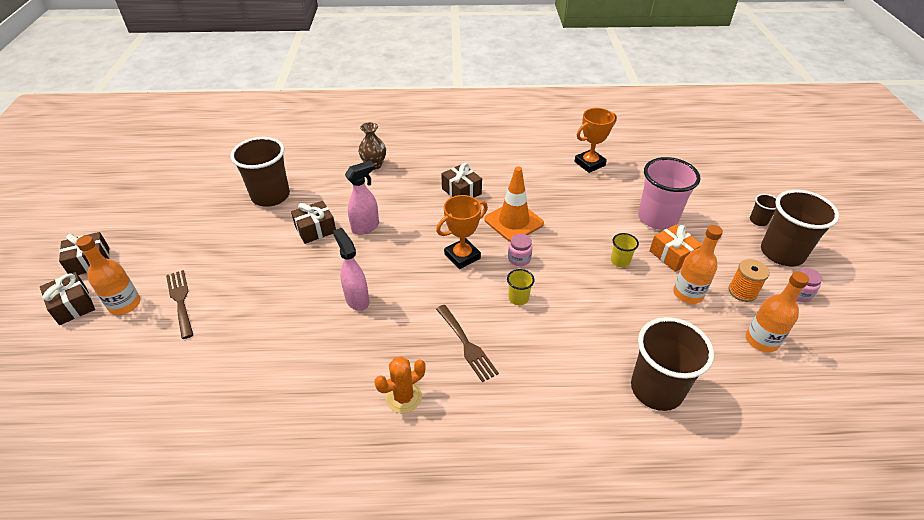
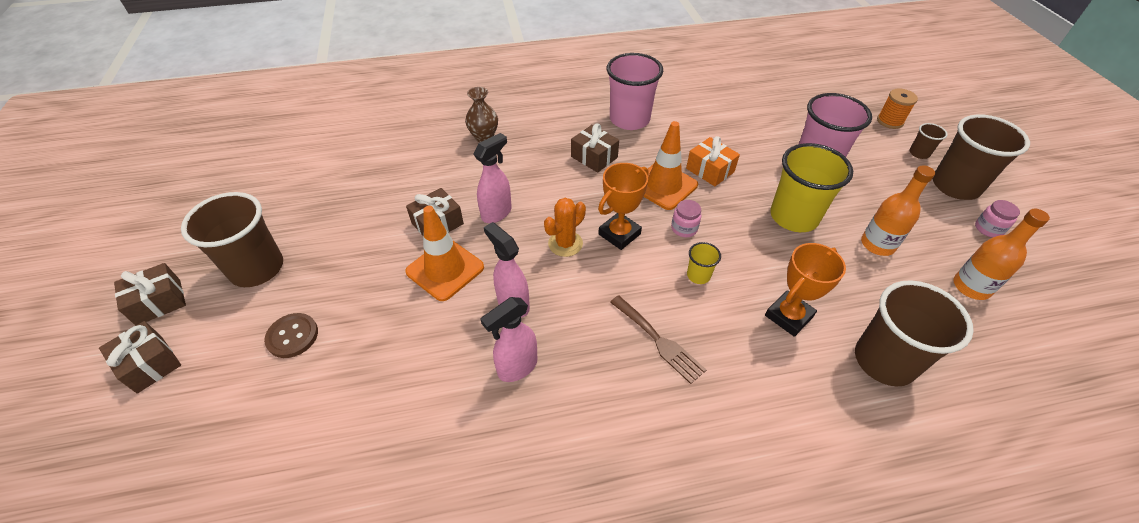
camera: 10 degrees left, 5 degrees up
(125, 304) = (220, 352): orange bottle -> none
(180, 300) = (292, 336): brown fork -> brown button
(270, 196) = (371, 189): brown cup -> brown cup (257, 268)
(311, 266) = (445, 269): none -> orange traffic cone
(345, 348) = (517, 367): none -> pink spray bottle
(403, 397) = (605, 418): orange cactus -> orange cactus (565, 244)
(502, 163) = (629, 119): none -> pink cup
(589, 163) = (724, 110): orange trophy -> orange trophy (788, 316)
(620, 261) = (794, 217): yellow cup -> yellow cup, size x2.21
(672, 255) = (846, 203): orange gift -> orange gift (710, 170)
(742, 291) = (932, 234): orange spool -> orange spool (889, 121)

